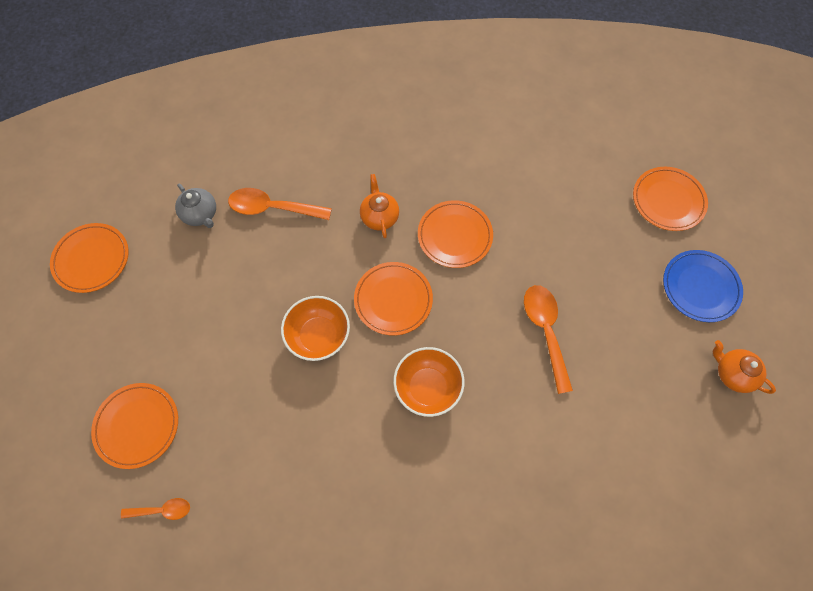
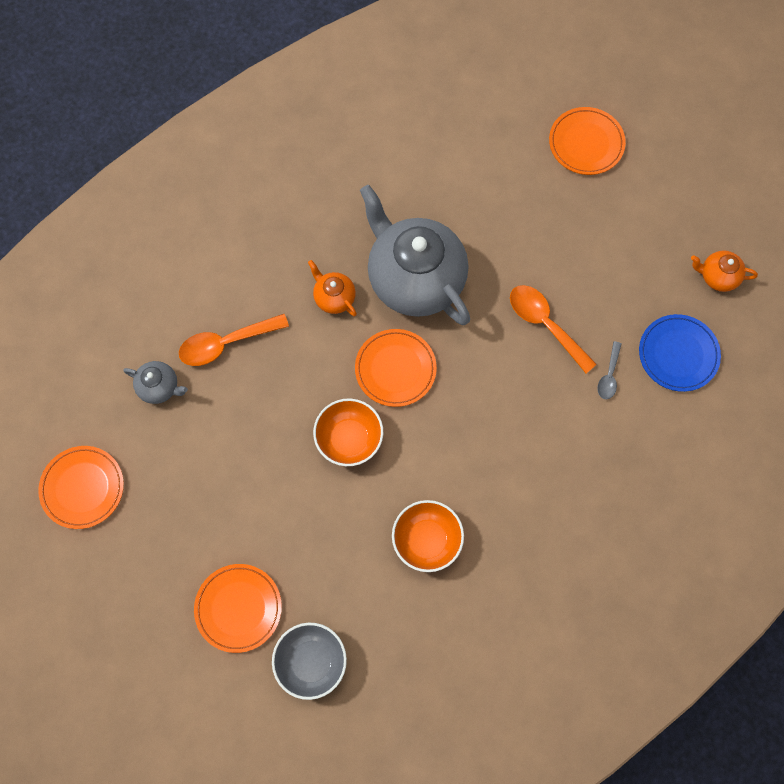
camera: 30 degrees left, 5 degrees up
(162, 510) = (311, 662): orange spoon -> grey bowl
(428, 387) = (473, 430): orange bowl -> orange bowl (427, 540)
(455, 236) = (415, 279): orange plate -> grey teapot
(579, 407) = (609, 376): none -> grey spoon
(700, 287) = (654, 212): blue plate -> blue plate (678, 354)

